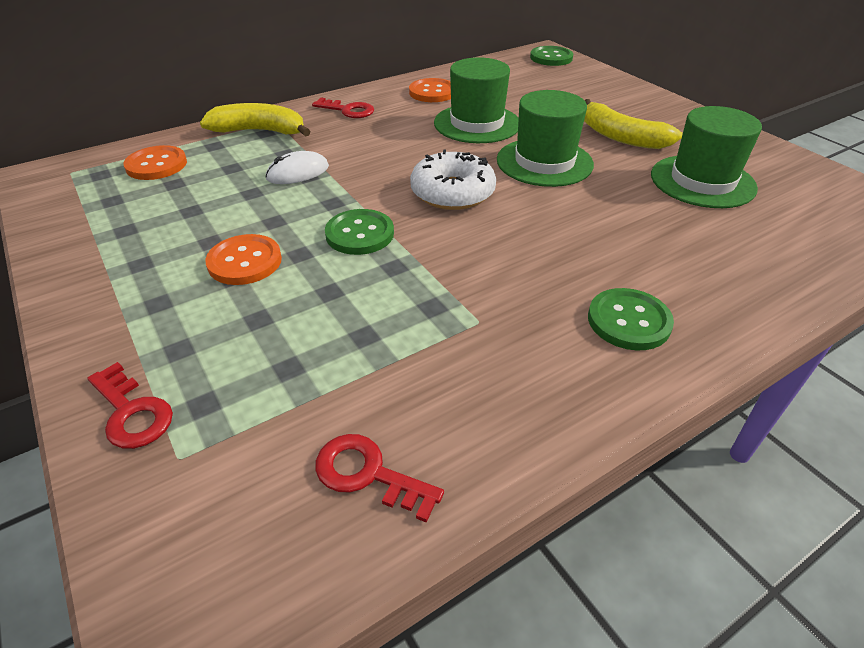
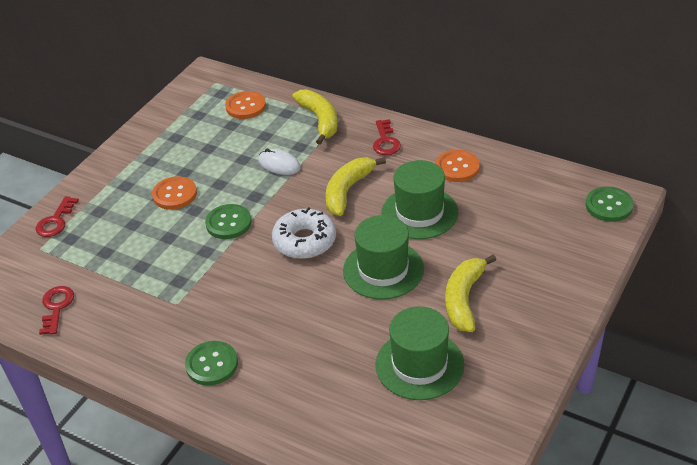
camera: 65 degrees right, 0 degrees up
(398, 147) = (347, 191): none -> yellow banana

